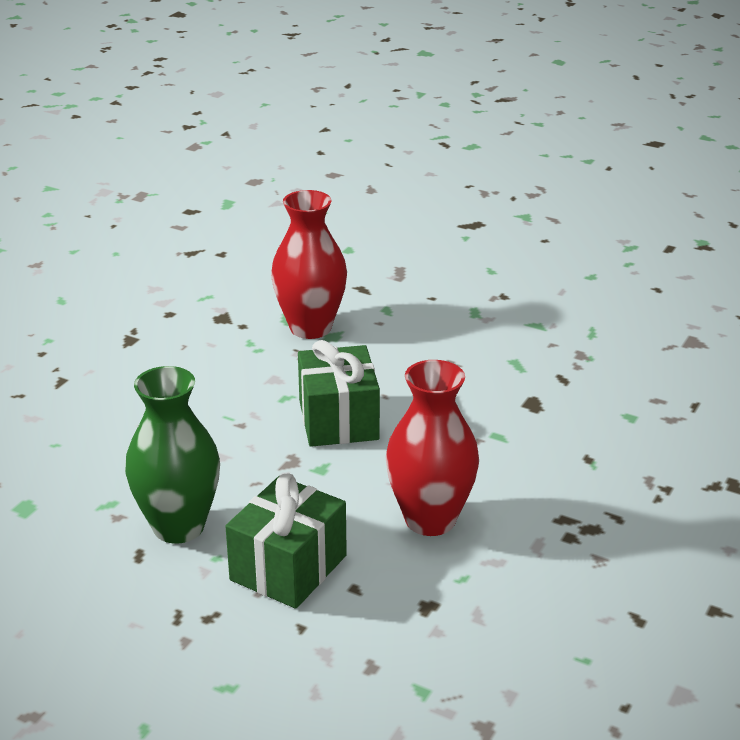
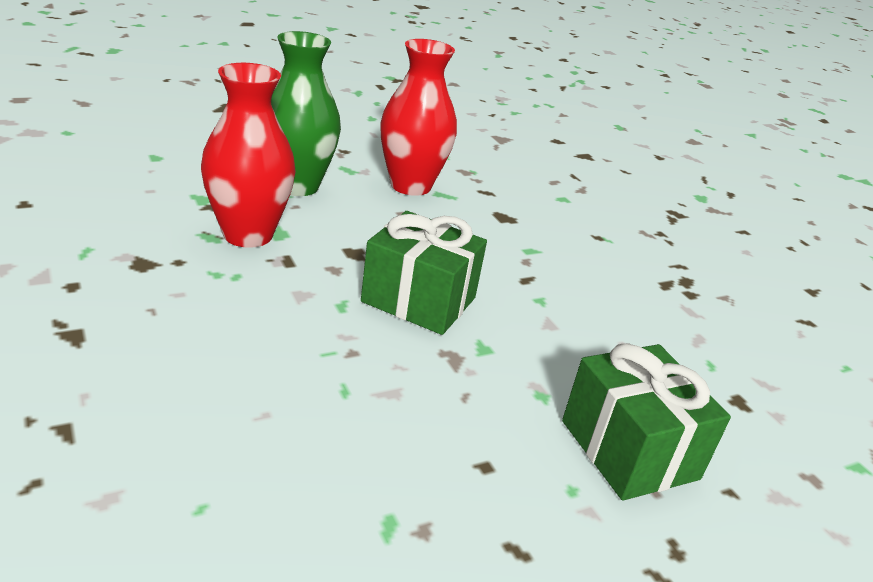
camera: 60 degrees left, 0 degrees up
(178, 527) = (492, 489): green vase -> green vase (297, 186)
(430, 519) = (618, 336): red vase -> red vase (410, 186)

